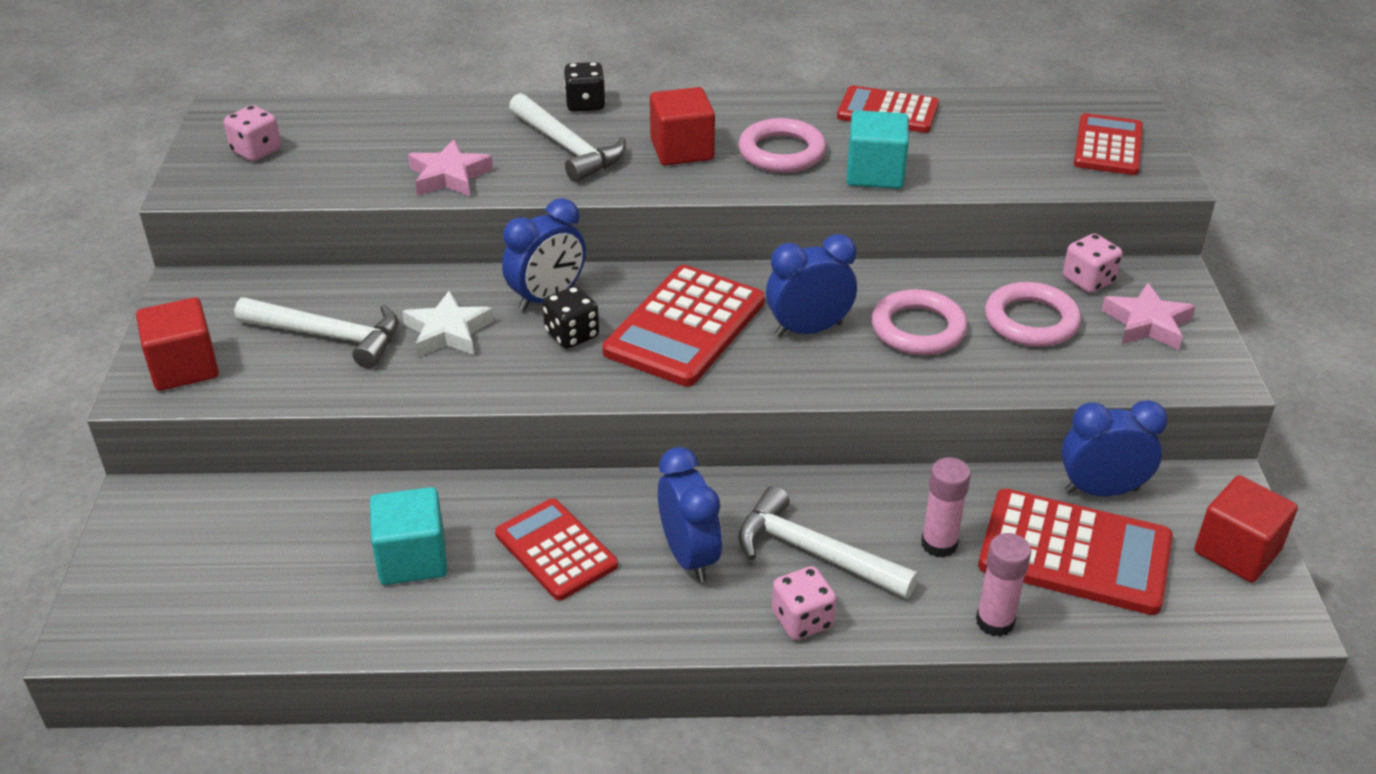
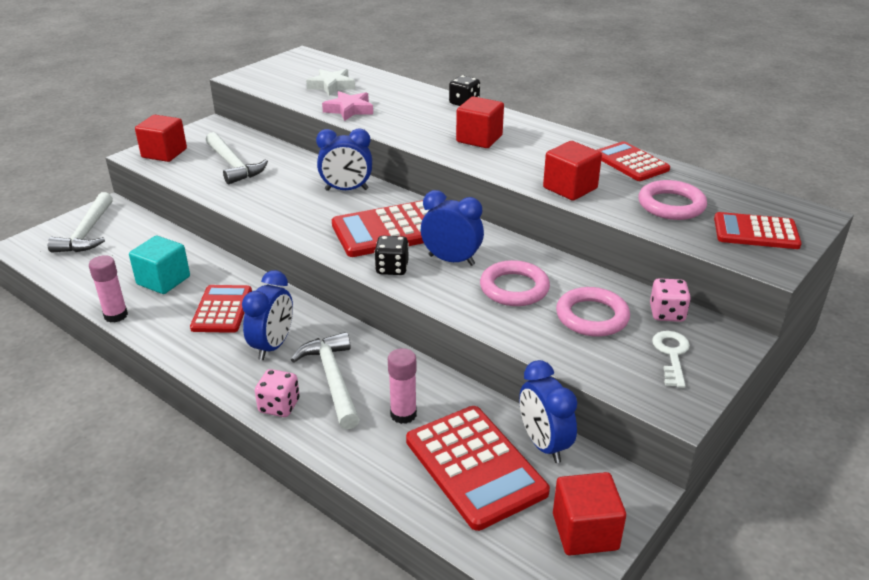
camera: 40 degrees right, 5 degrees down
(256, 151) = (288, 73): pink dice -> none
(448, 332) = (281, 184): white star -> white star (331, 86)
(567, 148) = (423, 118): white hammer -> white hammer (87, 232)
(572, 335) = (332, 210): black dice -> black dice (392, 268)
(782, 152) = (532, 159): pink ring -> pink ring (671, 205)
(875, 173) = (570, 188): turquoise cube -> red cube
(995, 622) = (374, 471): pink glue stick -> pink glue stick (116, 315)
(1101, 490) = (543, 444): blue clock -> blue clock turned 150 degrees counterclockwise
(1108, 146) = (756, 232): red calculator -> red calculator turned 135 degrees counterclockwise
(1147, 323) = (671, 355): pink star -> white key

